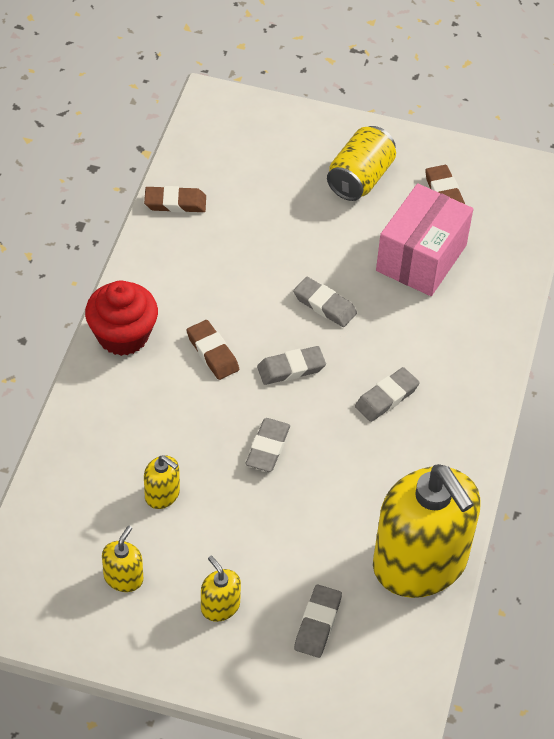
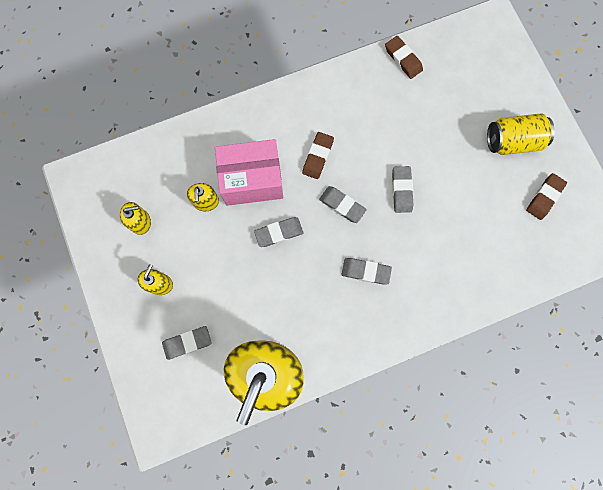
camera: 55 degrees right, 25 degrees up
(123, 335) = (290, 103): red cupcake -> none
(421, 258) = (483, 218): pink box -> pink box (252, 180)

